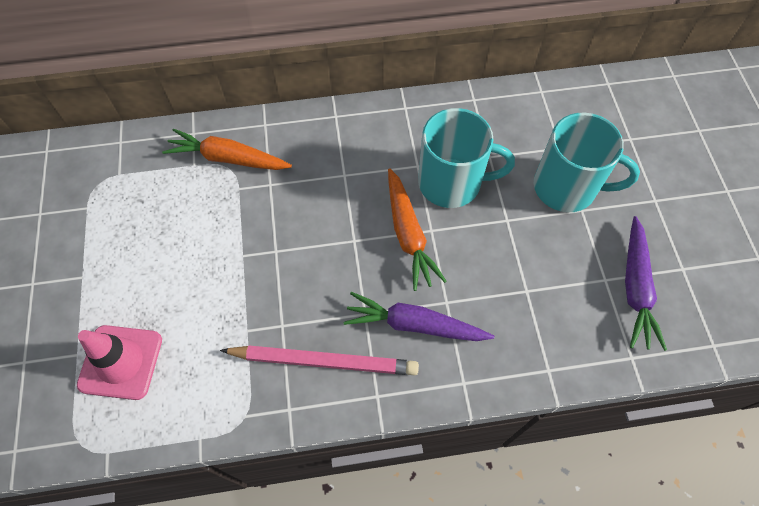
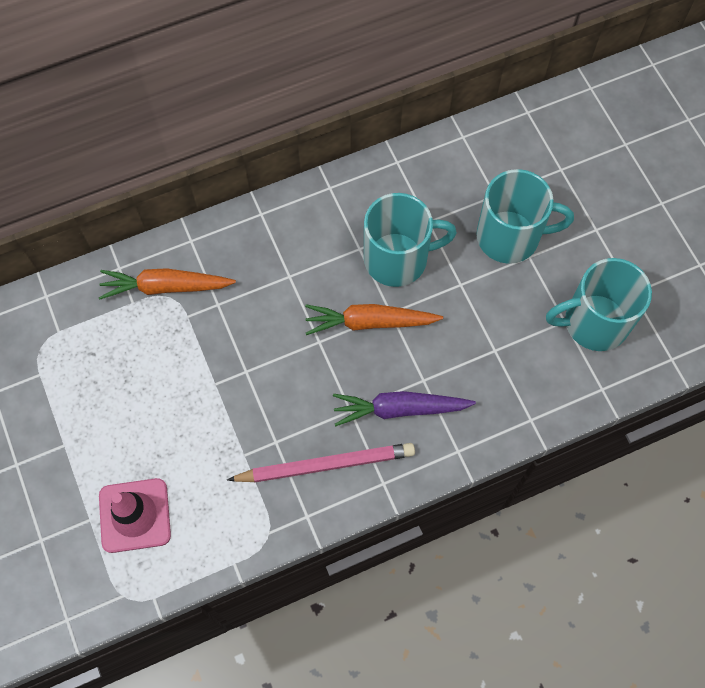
camera: 15 degrees left, 5 degrees up
(408, 234) = (370, 322): orange carrot -> orange carrot turned 120 degrees clockwise
(635, 288) = (593, 322): purple carrot -> turquoise mug

